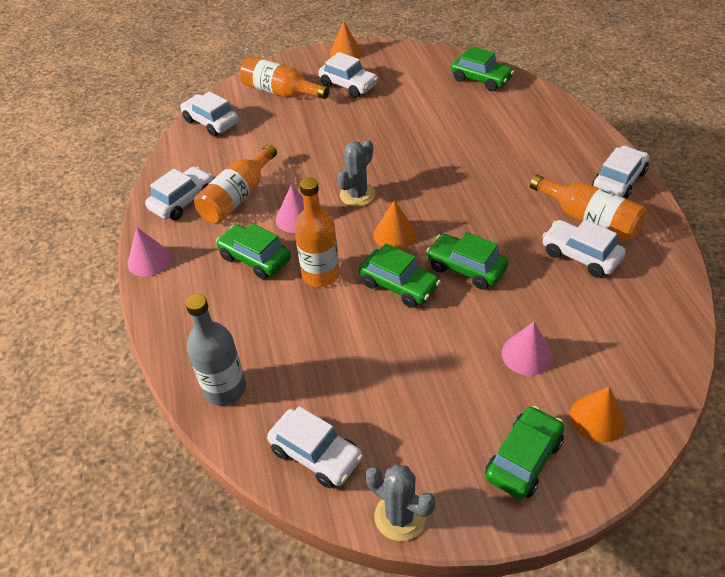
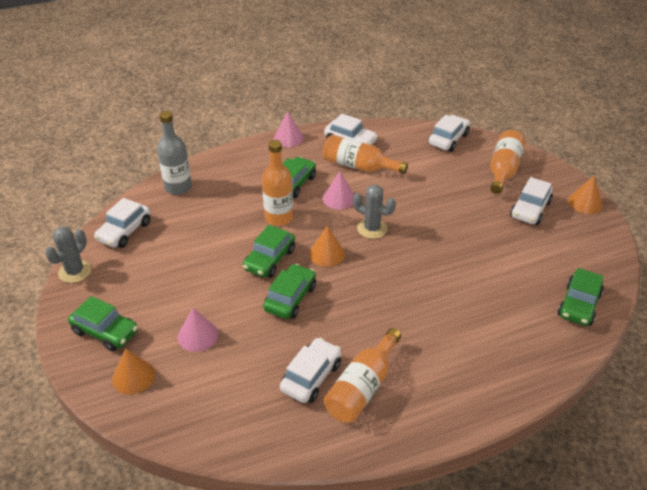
camera: 80 degrees right, 5 degrees down
(619, 180) = (428, 417): white car -> none

